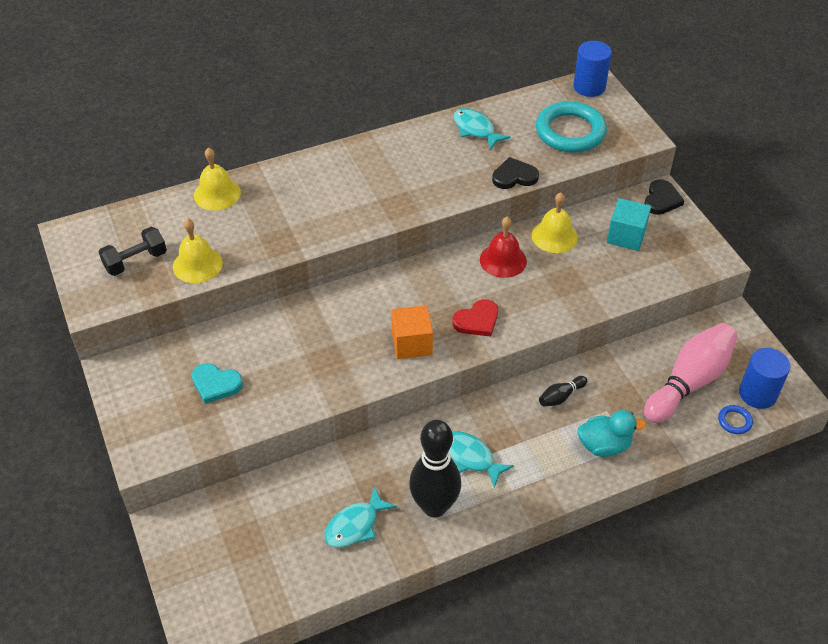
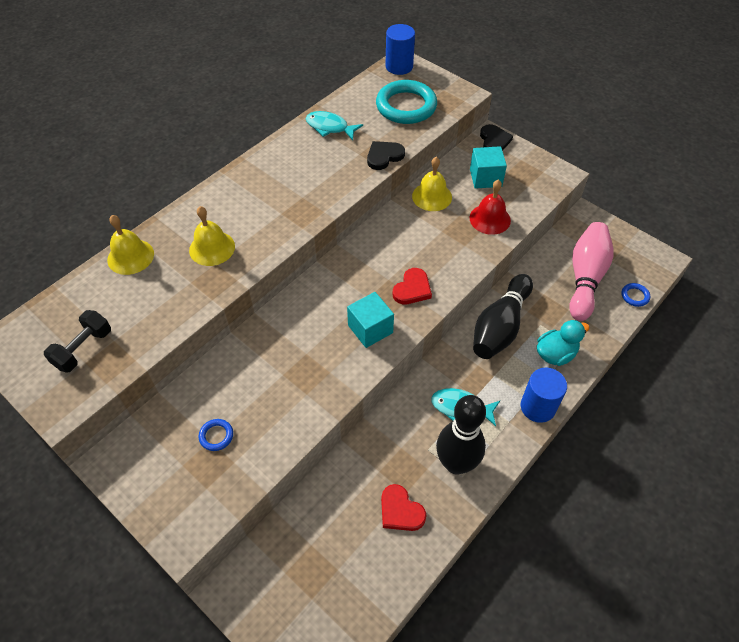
camera: 25 degrees left, 5 degrees up
(197, 264) = (147, 330): yellow bell -> yellow bell (212, 248)
(216, 384) = (216, 436): turquoise heart -> blue ring
(355, 525) = (400, 511): turquoise fish -> red heart
(412, 343) = (370, 329): orange cube -> turquoise cube
(503, 260) = (403, 230): red bell -> red bell (490, 219)
(561, 396) = (500, 327): black bowling pin -> black bowling pin, size x2.27
(757, 394) = (637, 268): blue cylinder -> blue cylinder (538, 407)

